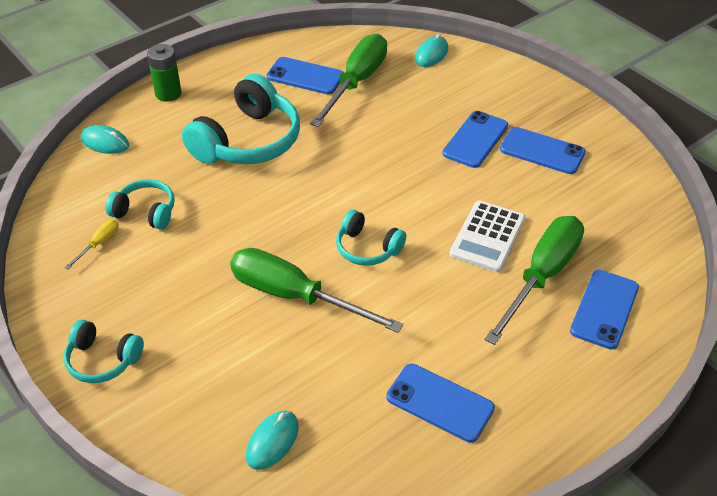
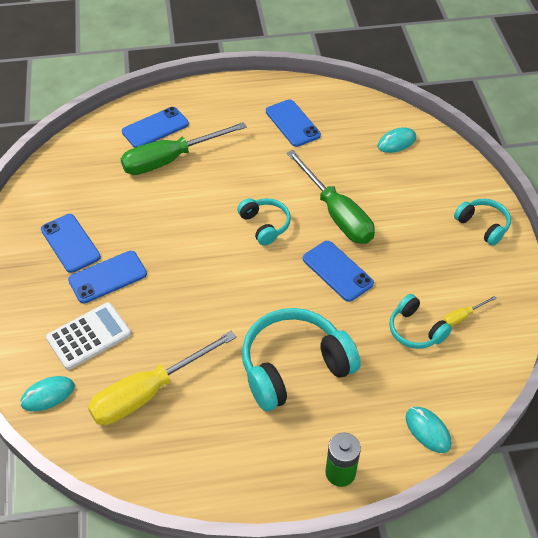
camera: 150 degrees left, 5 degrees up
(305, 76) = (190, 427): blue phone -> blue phone (337, 271)
(356, 82) = (148, 392): green screwdriver -> yellow screwdriver
(487, 237) = (178, 198): white calculator -> white calculator (89, 336)

